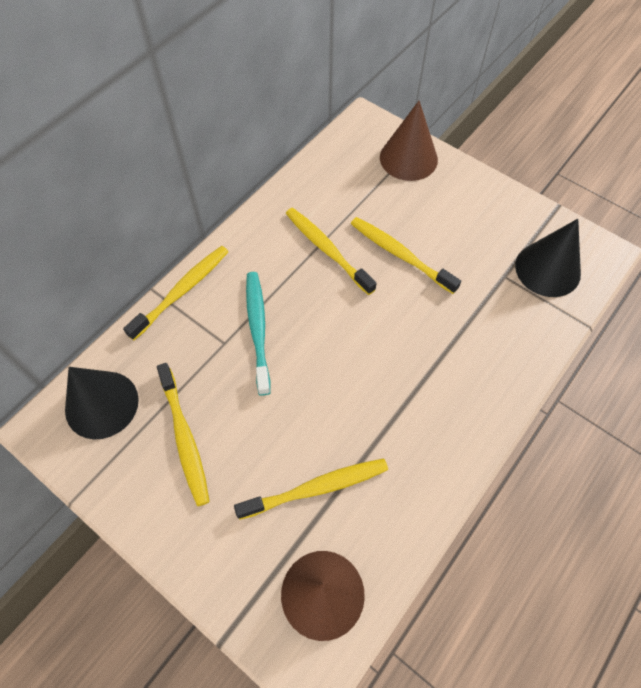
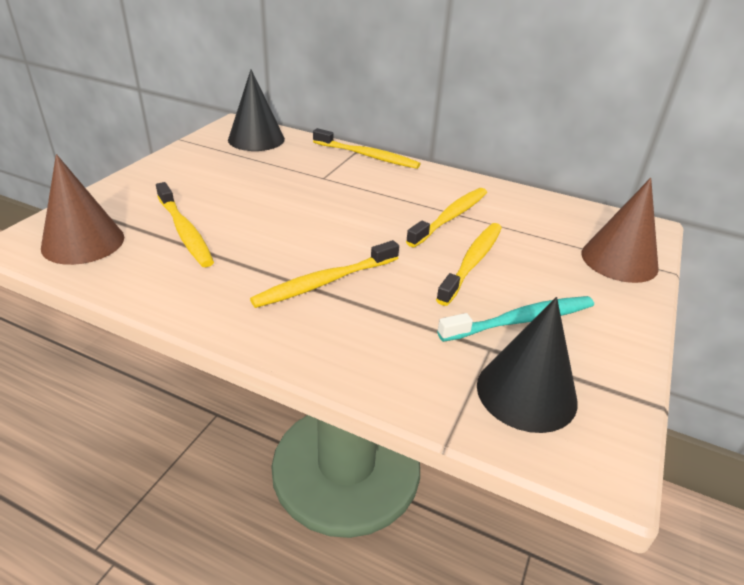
camera: 75 degrees right, 25 degrees down
(184, 438) = (231, 170): yellow toothbrush -> yellow toothbrush (324, 282)
(258, 329) = (342, 190): turquoise toothbrush -> turquoise toothbrush (521, 320)

